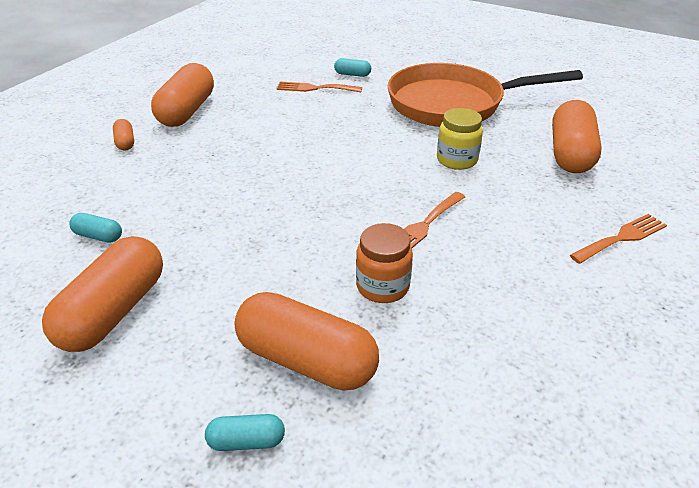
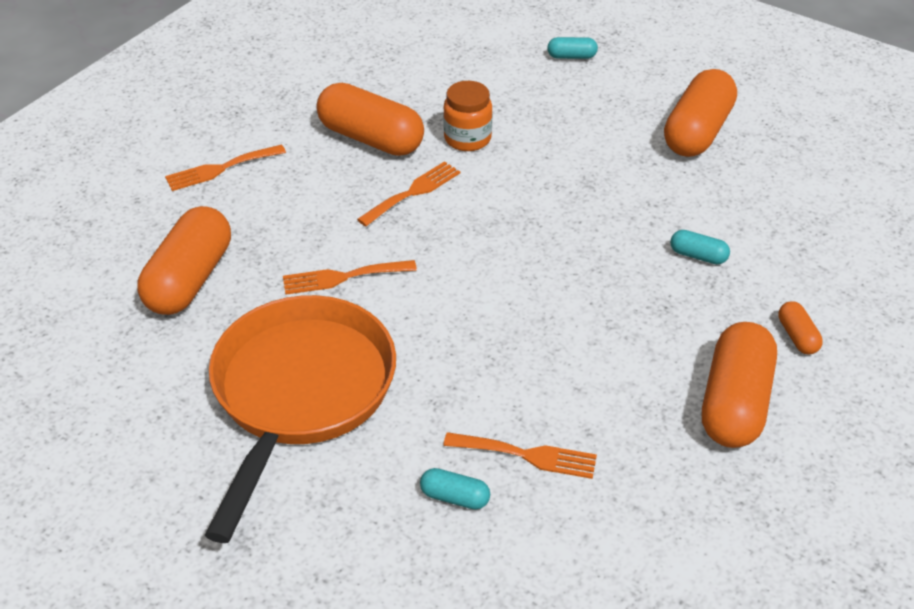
camera: 175 degrees left, 5 degrees up
(98, 236) = (751, 199): turquoise capsule -> turquoise capsule (698, 256)
(306, 360) = (534, 93): orange capsule -> orange capsule (371, 138)
(453, 104) = (300, 394): orange pan -> orange pan turned 75 degrees counterclockwise
(457, 160) = (343, 277): yellow jar -> orange fork

